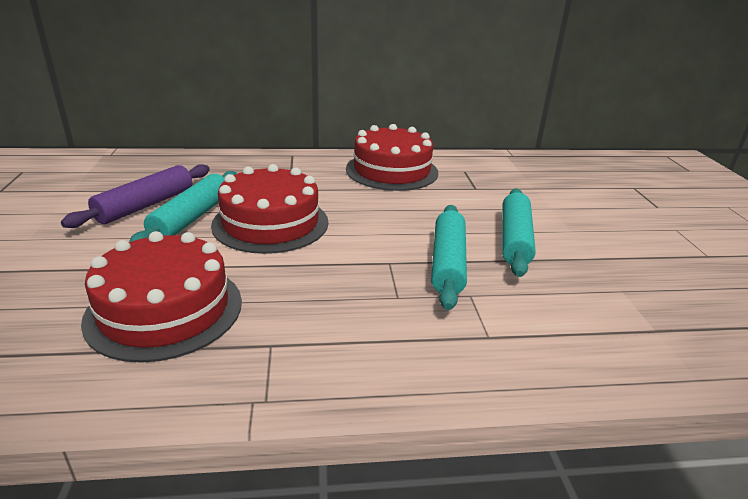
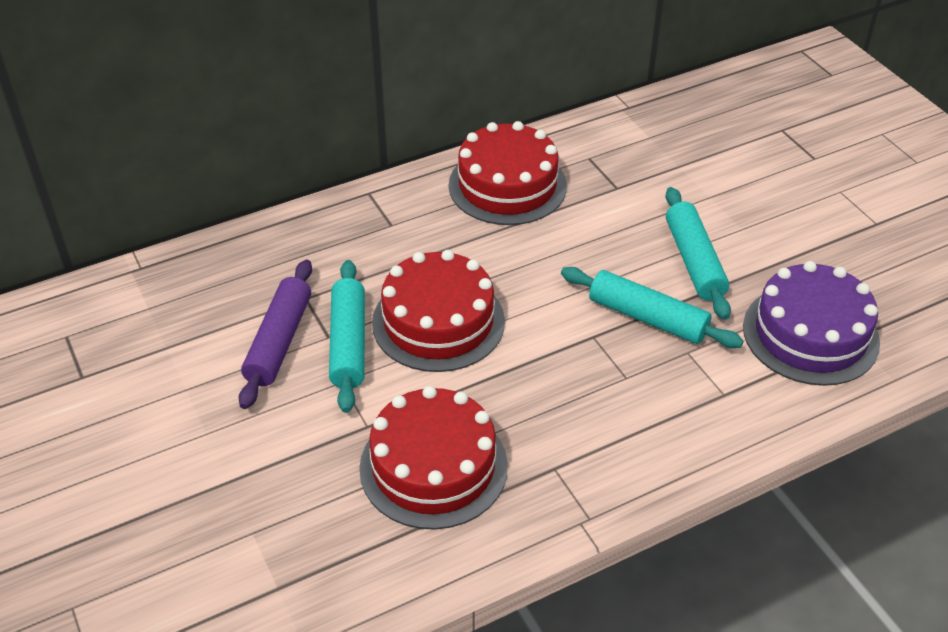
camera: 20 degrees left, 15 degrees up
(447, 263) = (647, 318): turquoise rolling pin -> turquoise rolling pin turned 45 degrees counterclockwise
(607, 315) = (810, 334): none -> purple cake

